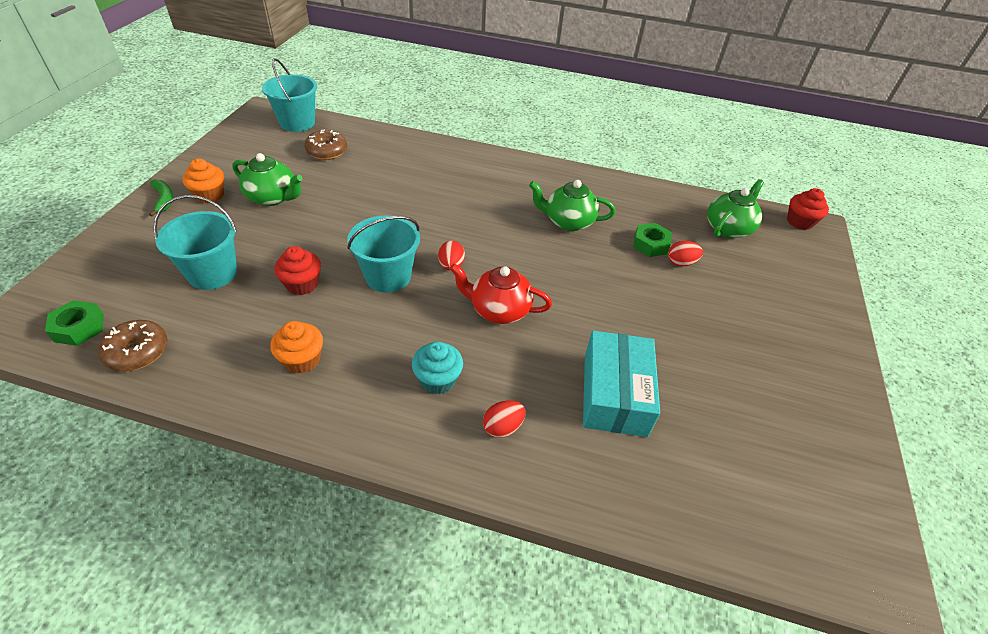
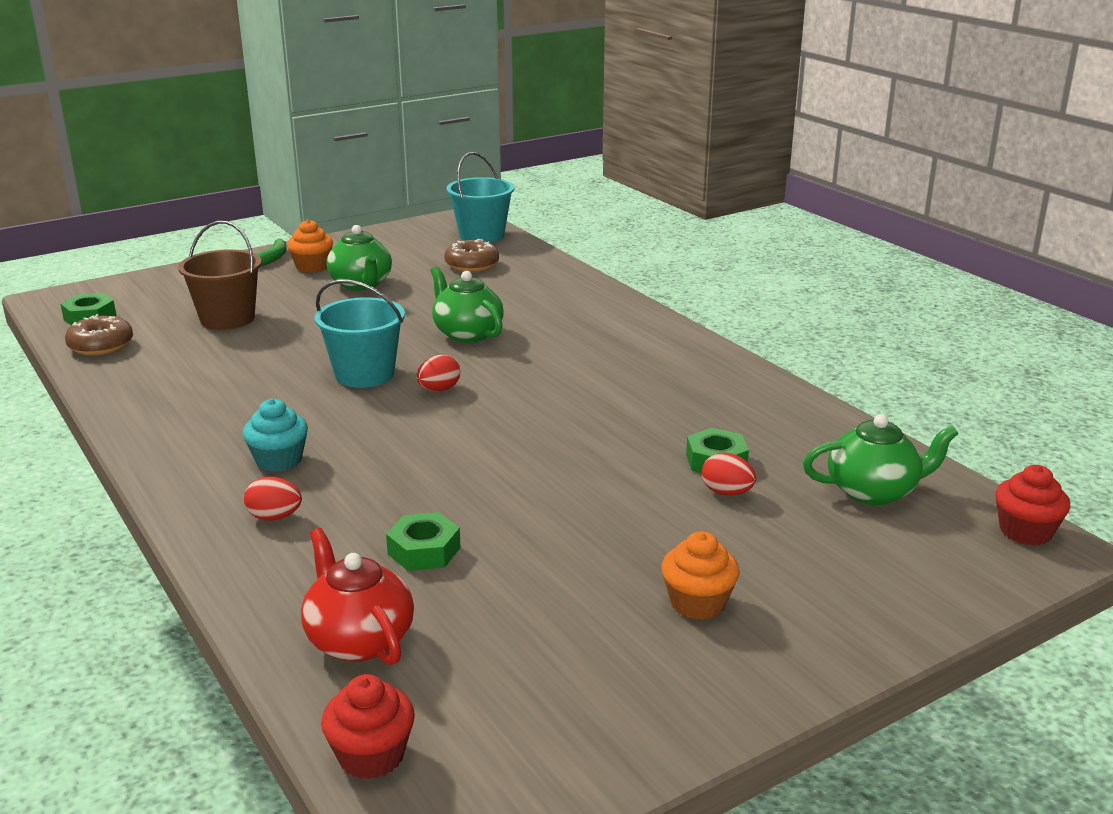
camera: 45 degrees right, 20 degrees down
(212, 273) = (227, 319): turquoise bucket -> brown bucket
(302, 284) = (282, 351): red cupcake -> red cupcake (371, 755)
(302, 360) = (198, 399): orange cupcake -> orange cupcake (698, 603)
(498, 310) = (425, 439): red teapot -> red teapot (358, 639)
(568, 222) = (641, 404): green teapot -> green teapot (467, 333)
(614, 394) = (424, 551): turquoise box -> green nut

